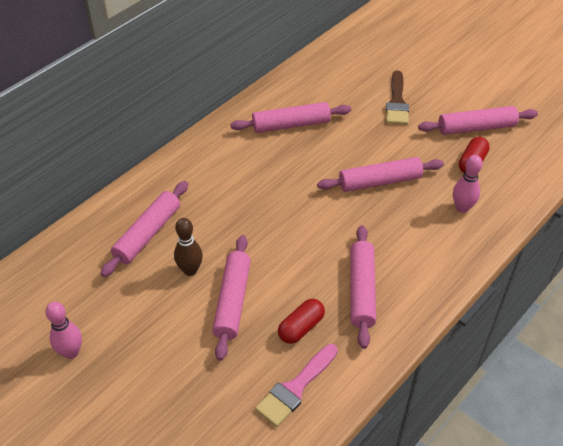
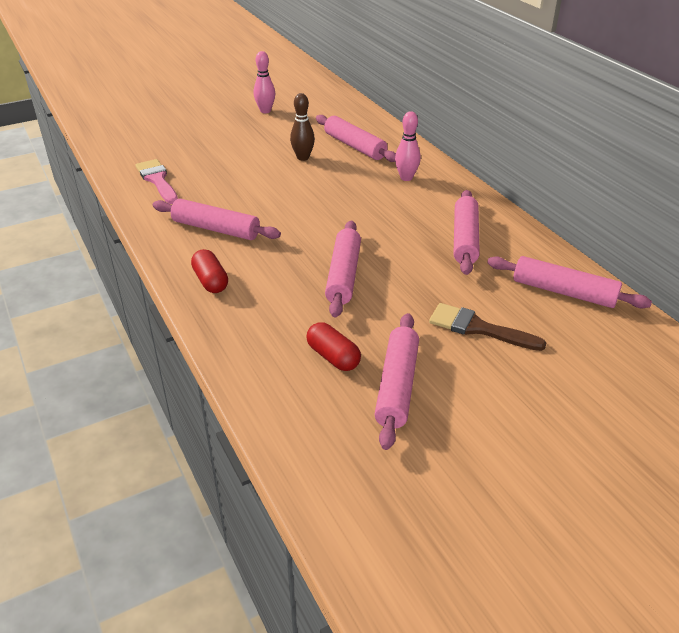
camera: 110 degrees right, 10 degrees down
(232, 301) = (257, 169): pink rolling pin -> pink rolling pin (563, 292)
(301, 327) = (206, 193): red capsule -> red capsule (211, 281)
(462, 208) = (267, 322): pink bowling pin -> pink bowling pin (406, 178)

